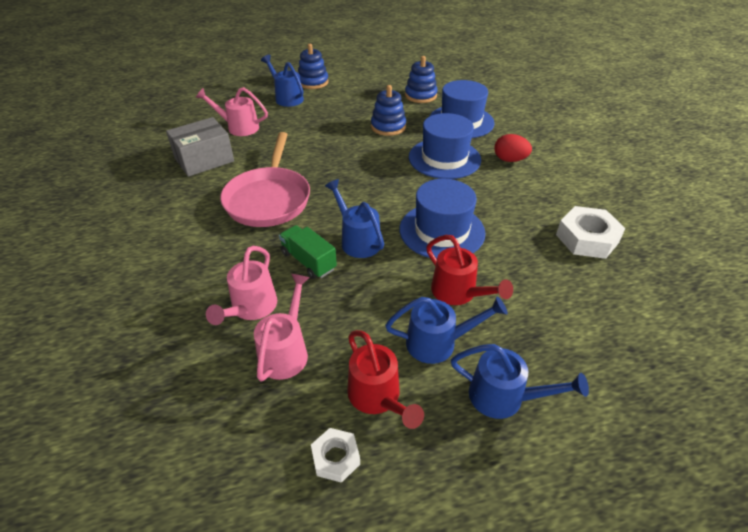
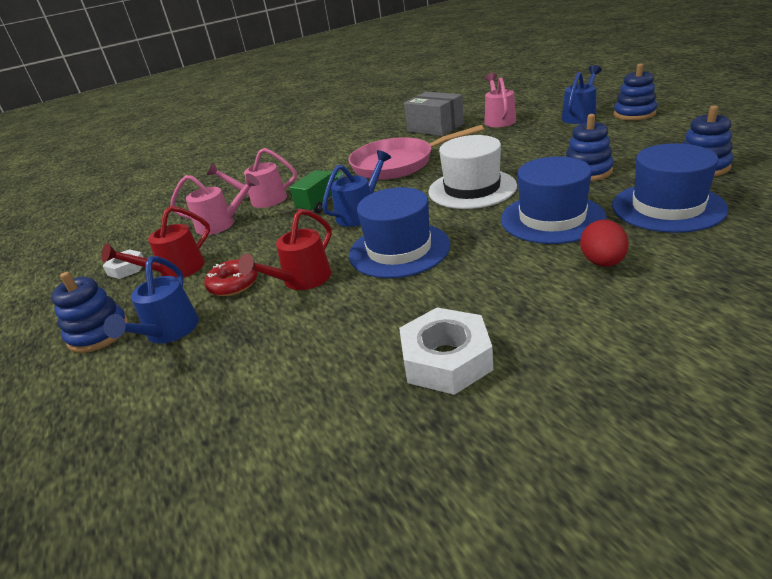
camera: 80 degrees right, 10 degrees down
(367, 175) = (472, 189): none -> white hat
(439, 343) = (233, 284): blue watering can -> red donut
(482, 470) = (99, 333): none -> blue stacking toy

